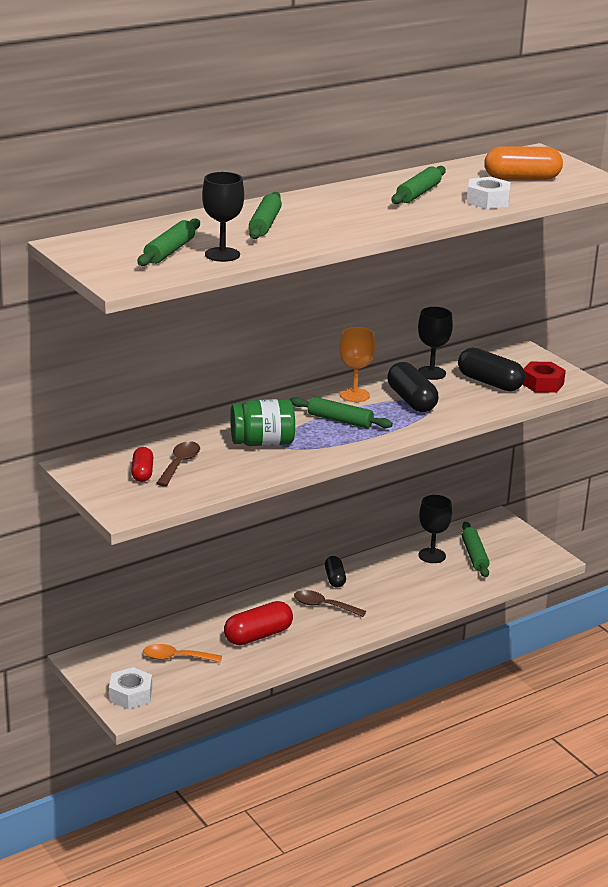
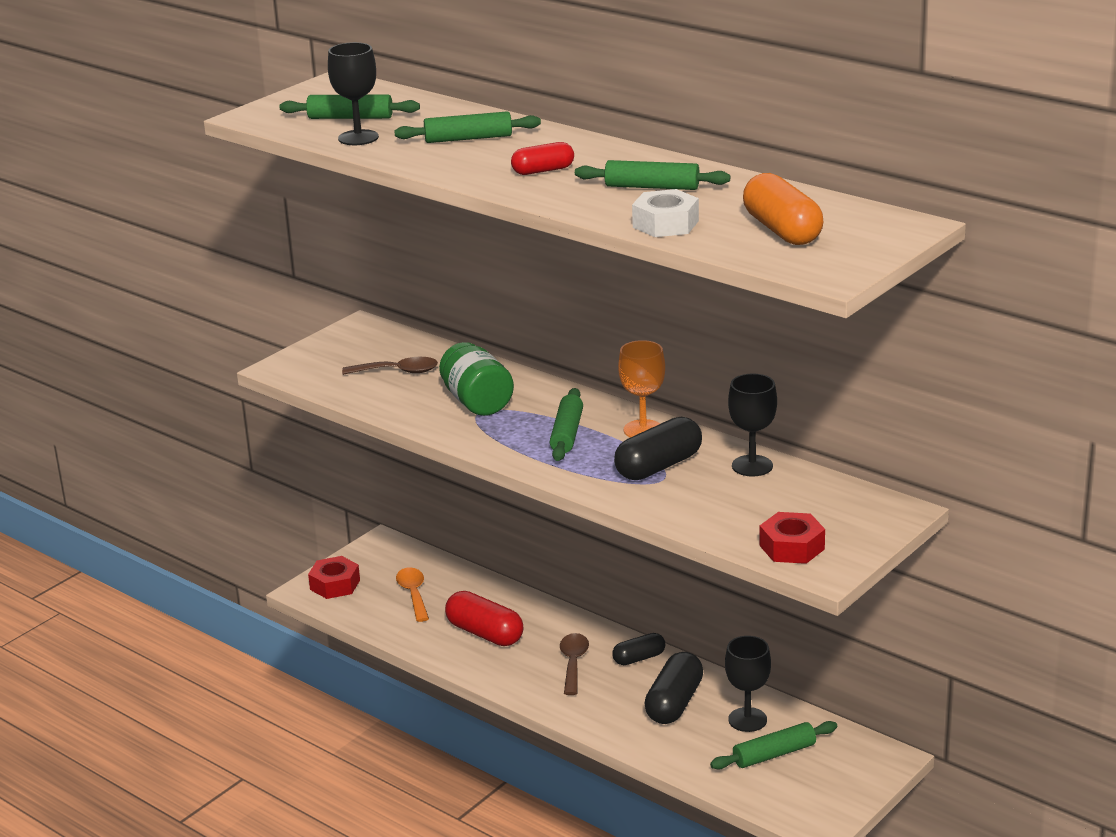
camera: 75 degrees right, 0 degrees up
(130, 694) = (335, 585): white nut -> red nut
(142, 473) = (366, 358): red capsule -> red capsule (543, 171)
(489, 382) = (759, 509): black capsule -> black capsule (674, 703)

